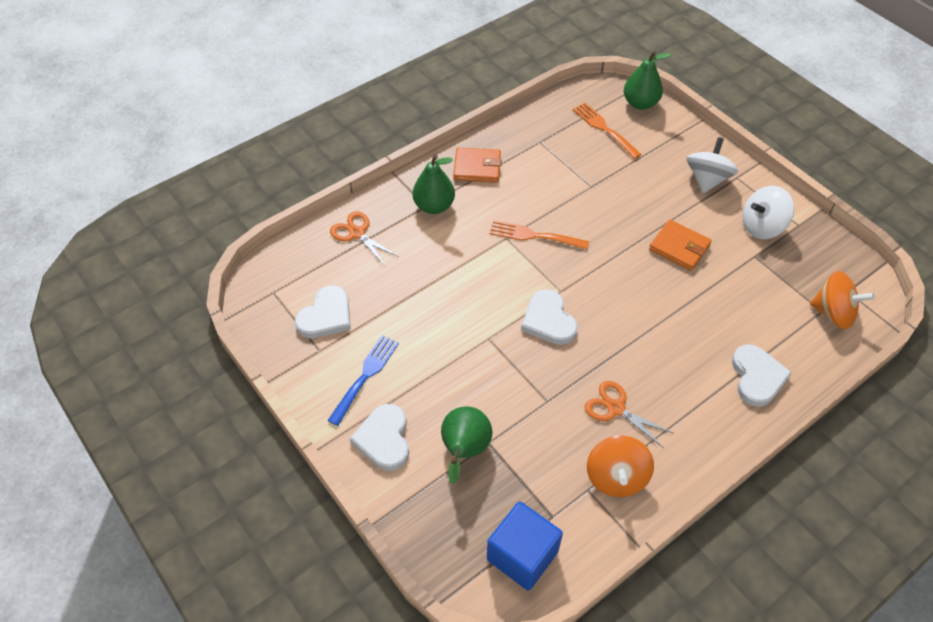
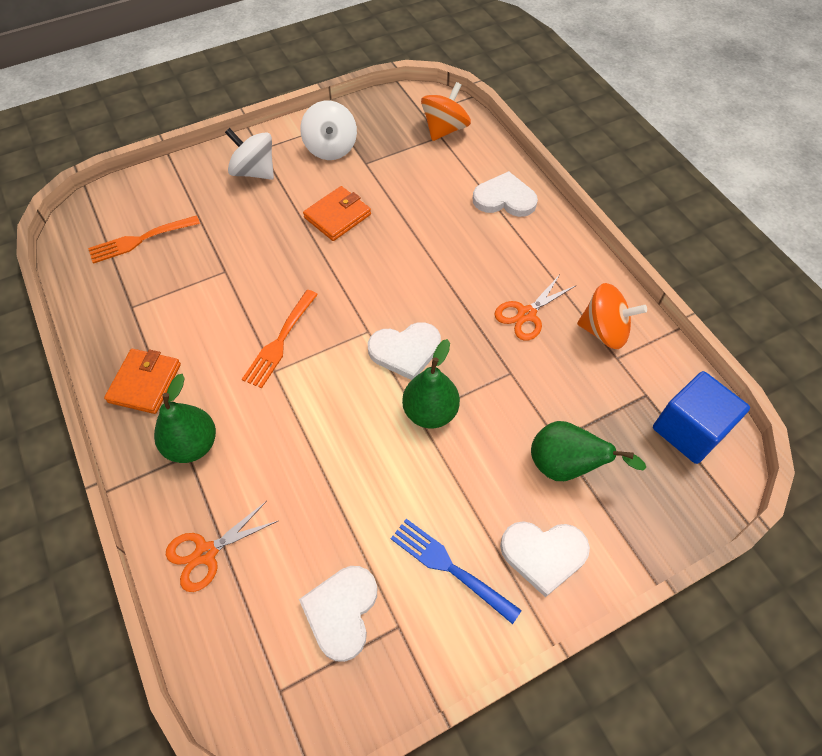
camera: 80 degrees left, 5 degrees up
(326, 315) = (341, 612): white heart -> white heart turned 120 degrees counterclockwise
(640, 103) = (116, 199): green pear -> green pear (430, 412)

